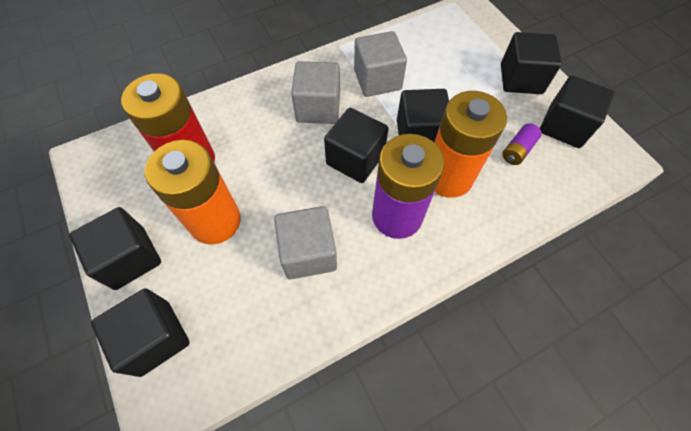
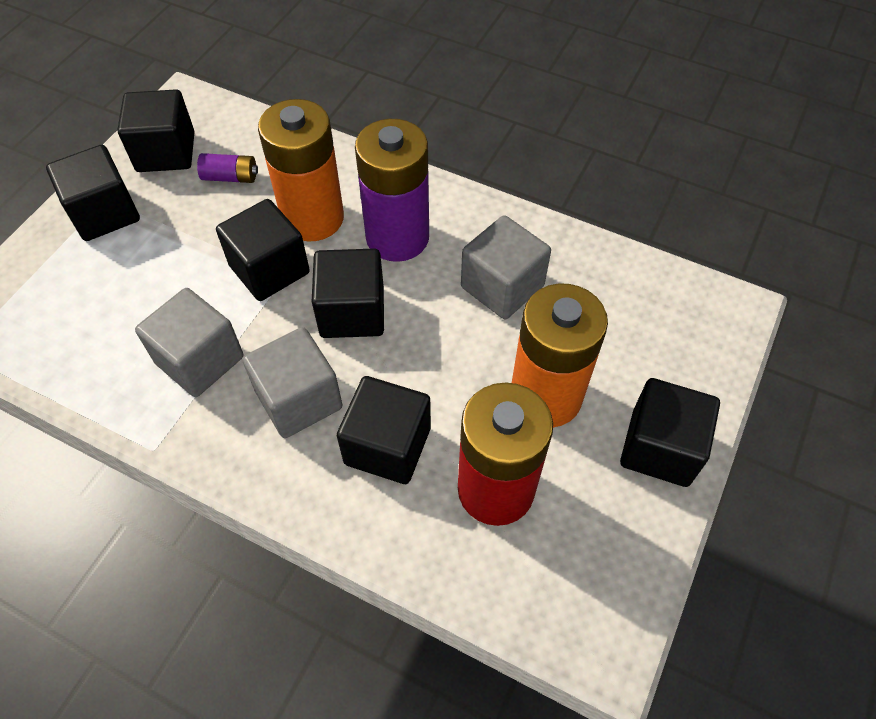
camera: 125 degrees left, 5 degrees down
(155, 338) = (697, 355): black cube -> black cube (387, 445)

